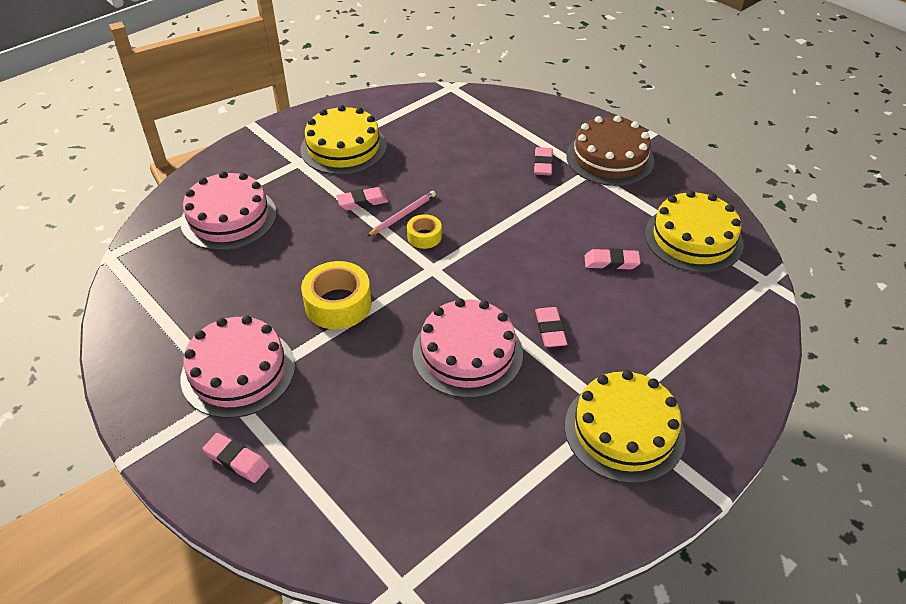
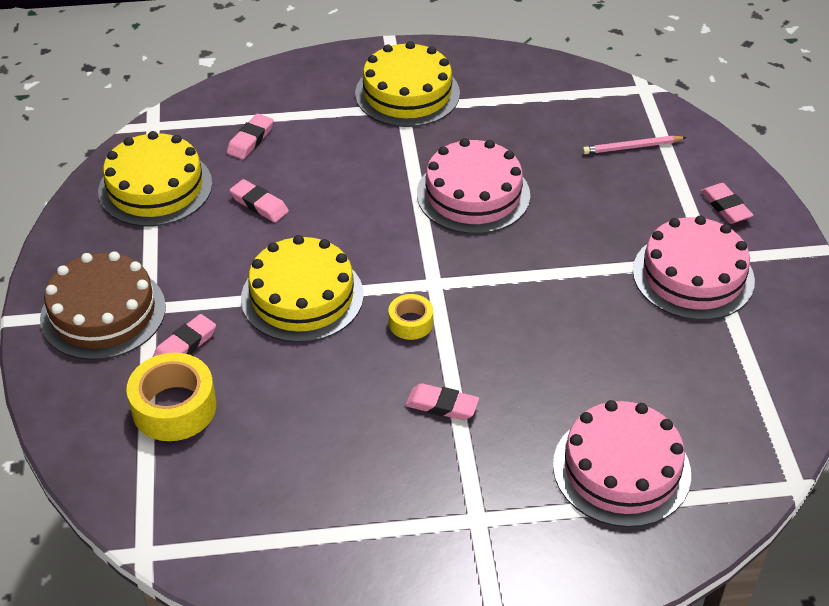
camera: 145 degrees left, 0 degrees up
(338, 304) = (558, 293): yellow tape -> yellow tape (174, 407)
(343, 147) = (399, 513): yellow cake -> yellow cake (302, 296)
(403, 215) = (411, 361): pink pencil -> pink pencil (632, 147)
(550, 330) = (383, 178): pink eraser -> pink eraser (250, 140)

